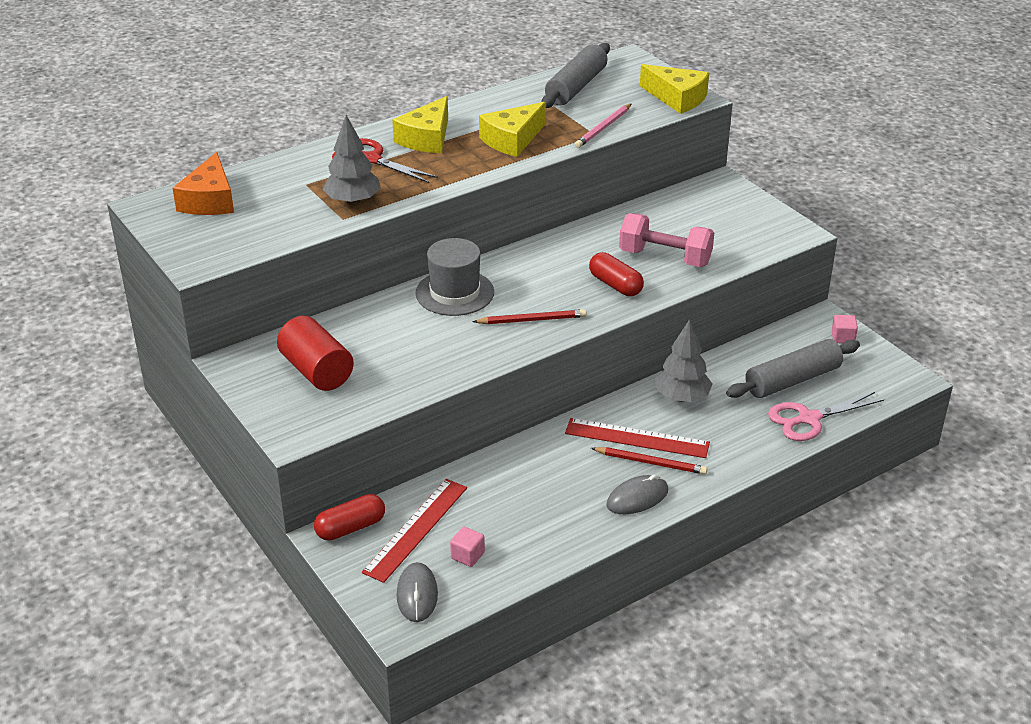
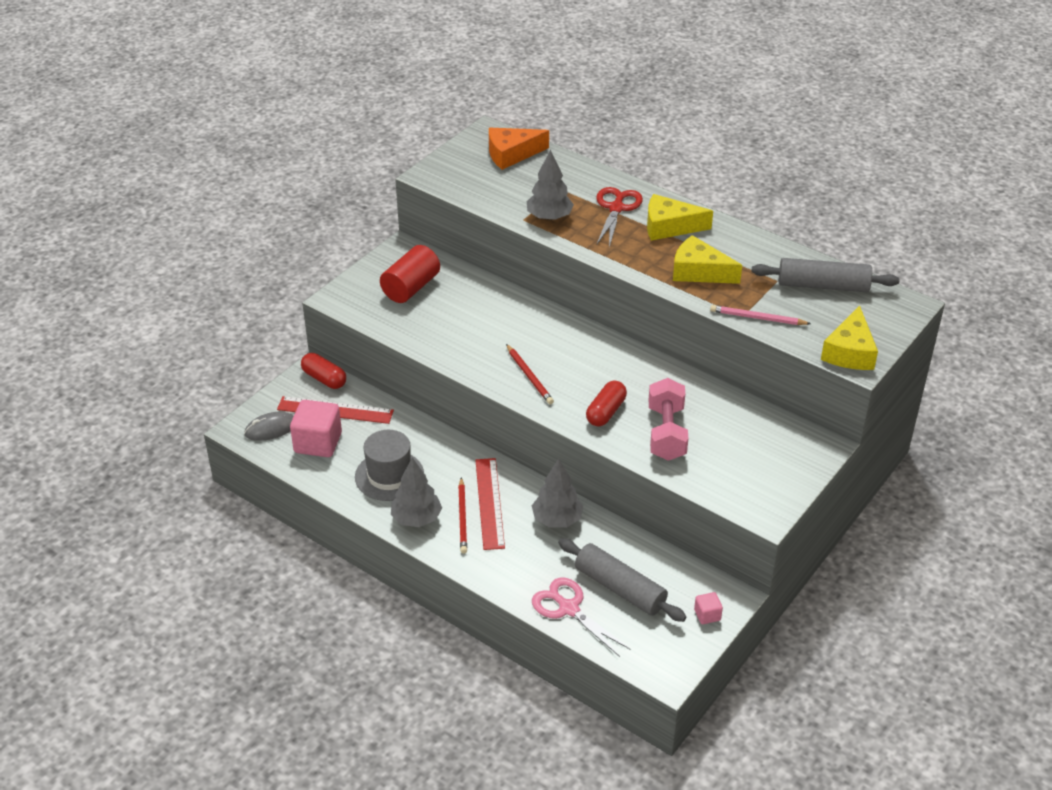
camera: 70 degrees right, 5 degrees up
(454, 293) = (543, 326): grey hat -> grey hat (389, 476)
(467, 556) = (318, 443): pink cube -> pink cube, size x2.07
(637, 498) = (416, 518): grey mouse -> grey tree

